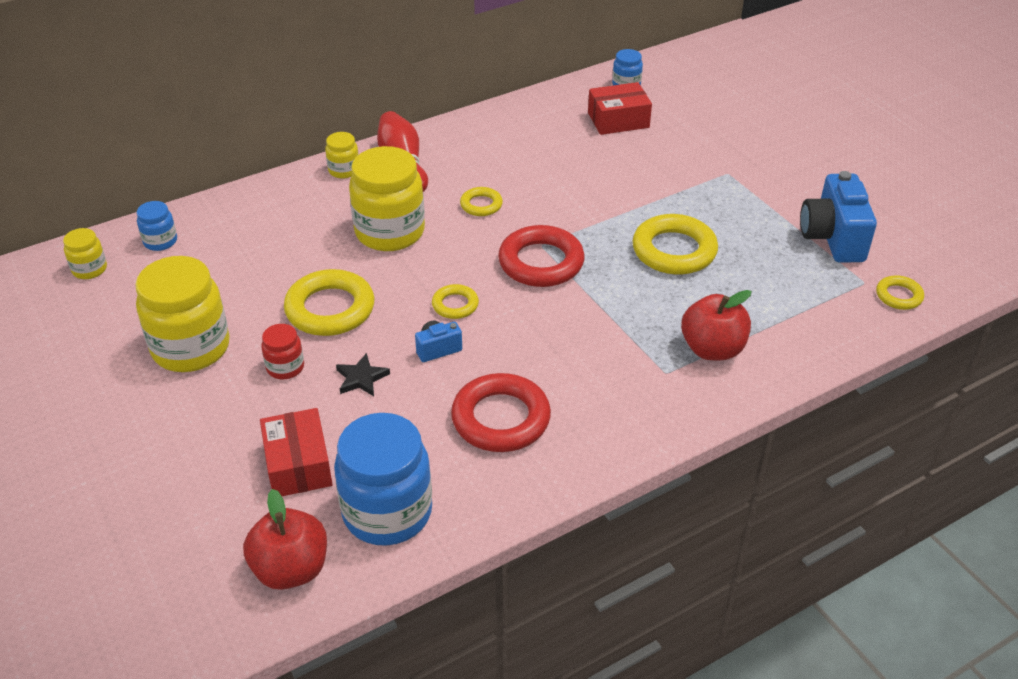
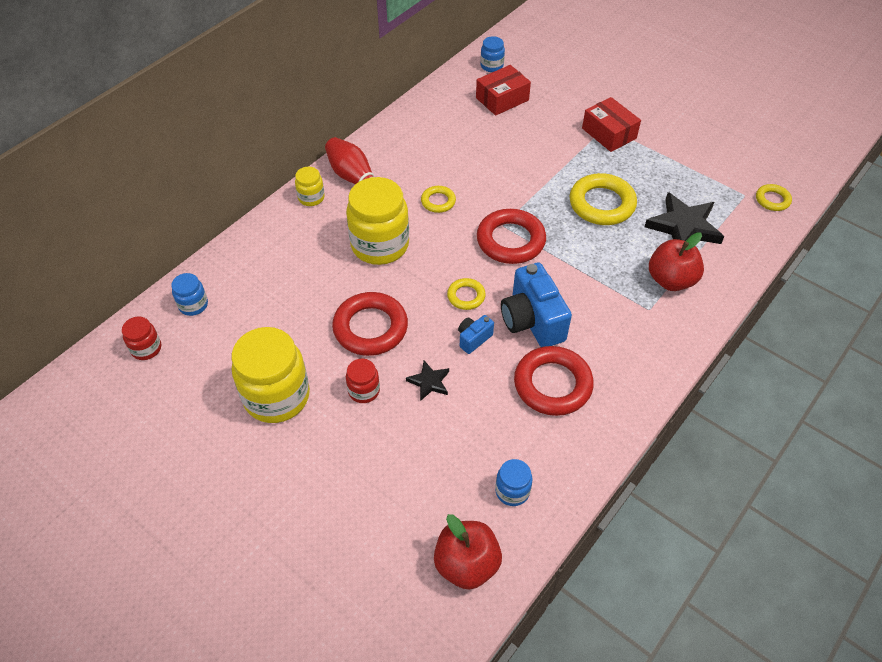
camera: 20 degrees left, 10 degrees up
(89, 269) = (146, 348): yellow jar -> red jar
(298, 465) = (422, 473): red box -> red box (609, 133)
(330, 309) = (370, 328): yellow ring -> red ring
(387, 512) = (512, 491): blue jar -> blue jar, size x0.48
(764, 297) = (684, 226): none -> black star
(832, 238) = (705, 164): blue camera -> blue camera (532, 321)

